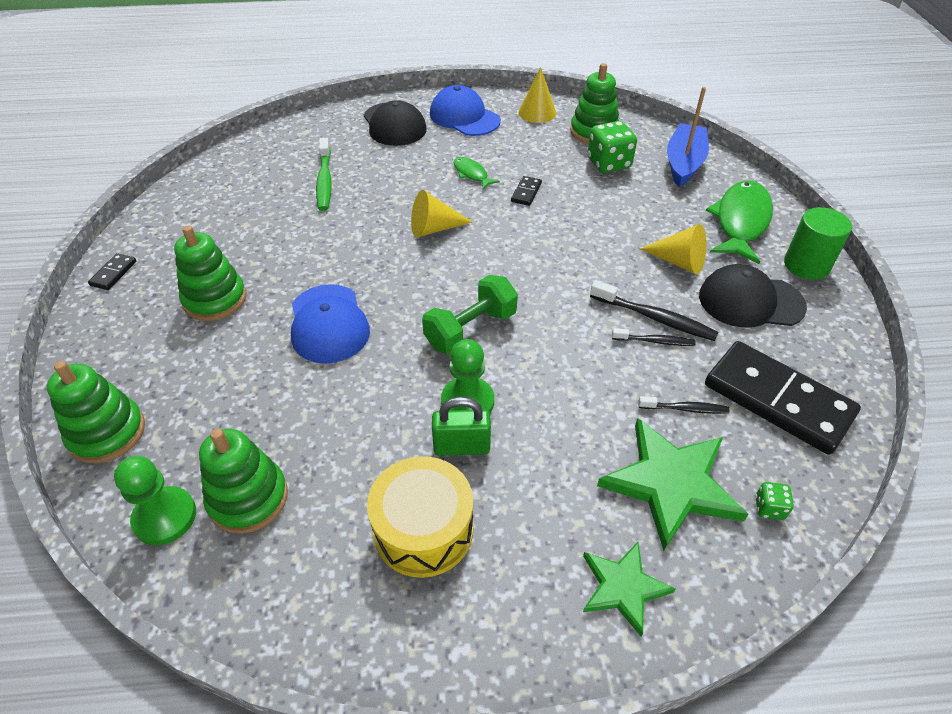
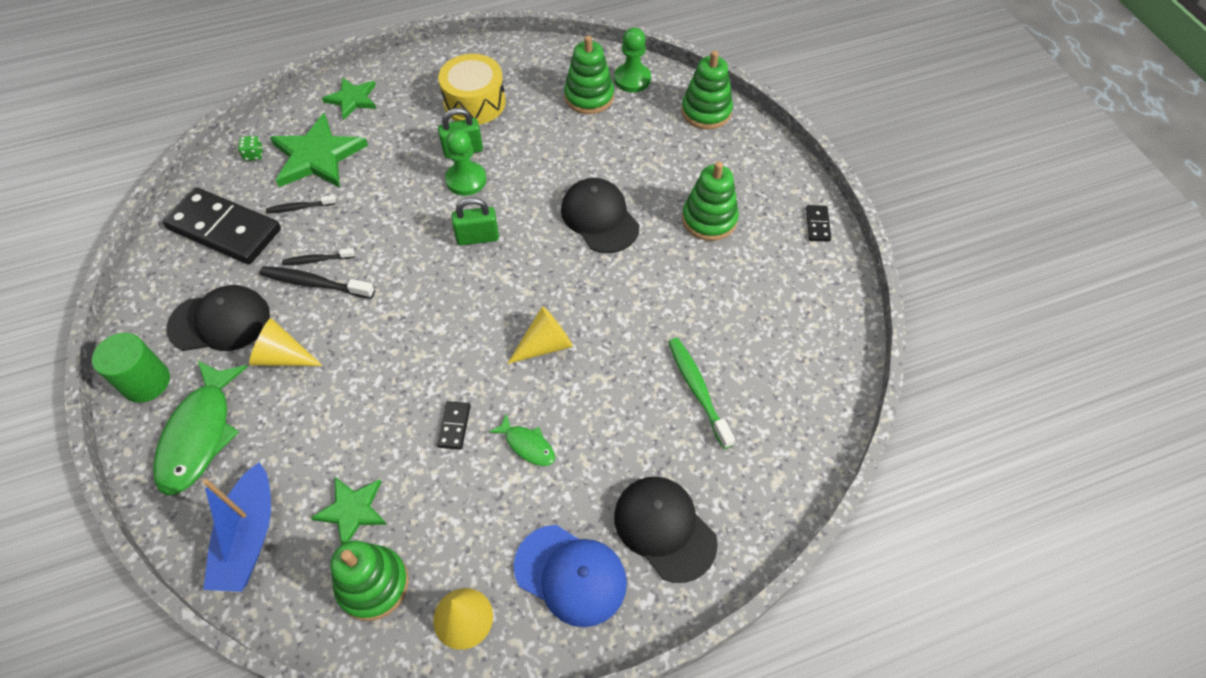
camera: 165 degrees right, 10 degrees up
(328, 324) = (599, 218): blue cap -> black cap
(470, 330) = (478, 237): green dumbbell -> green padlock
(609, 164) = (352, 510): green dice -> green star

